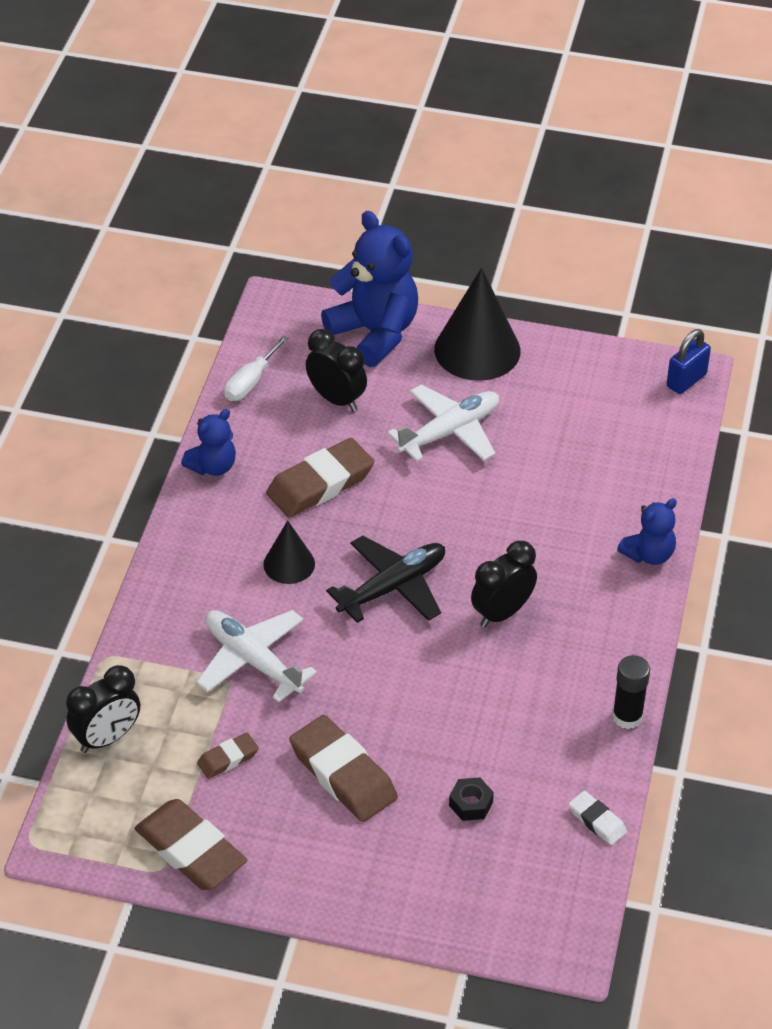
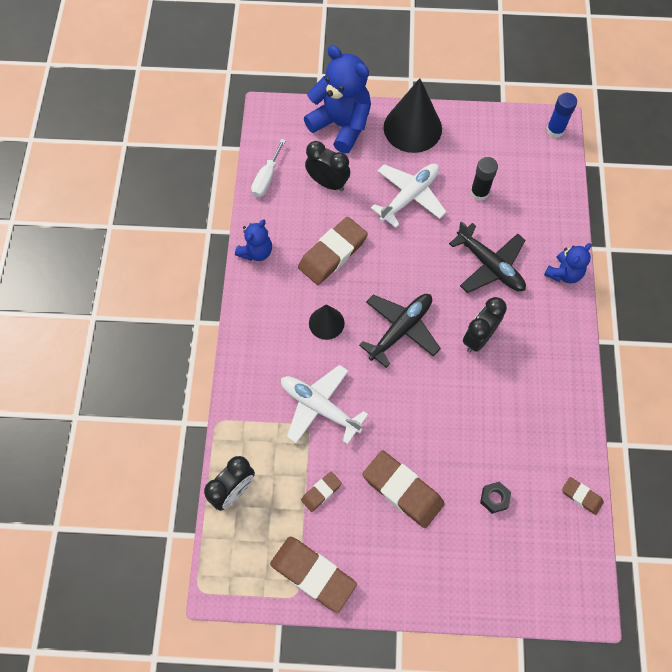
camera: 10 degrees left, 20 degrees up
(543, 530) = (490, 266): none -> black plane
(597, 821) = (581, 496): white eraser -> brown eraser
(627, 716) = (581, 407): black glue stick -> black glue stick (479, 192)
(686, 380) = (555, 130): blue padlock -> blue glue stick

